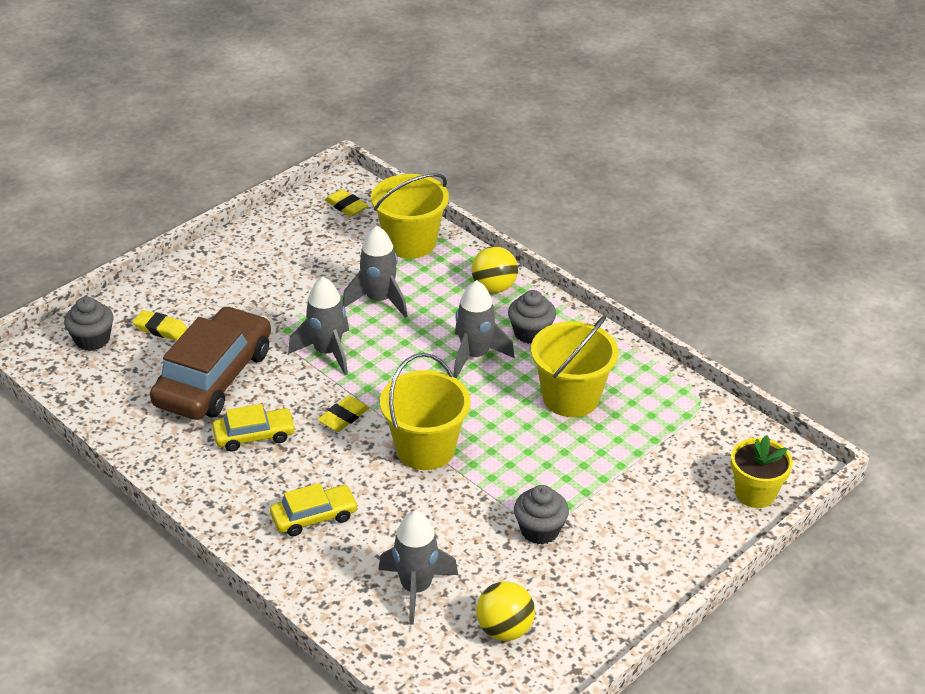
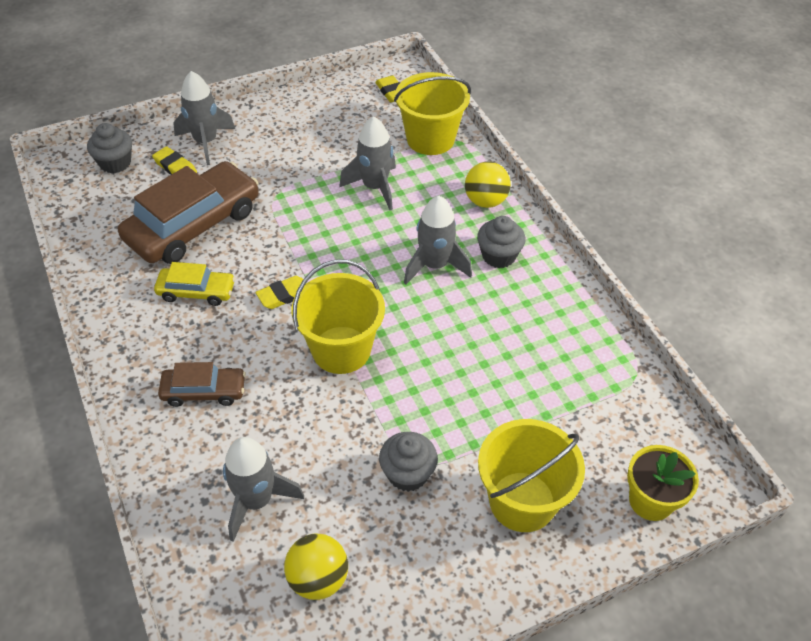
camera: 20 degrees right, 10 degrees up
(314, 517) = (204, 391): yellow car -> brown car
(327, 352) = (303, 226): grey rocket -> grey rocket (206, 142)
(571, 397) = (506, 334): yellow bucket -> yellow bucket (522, 501)

